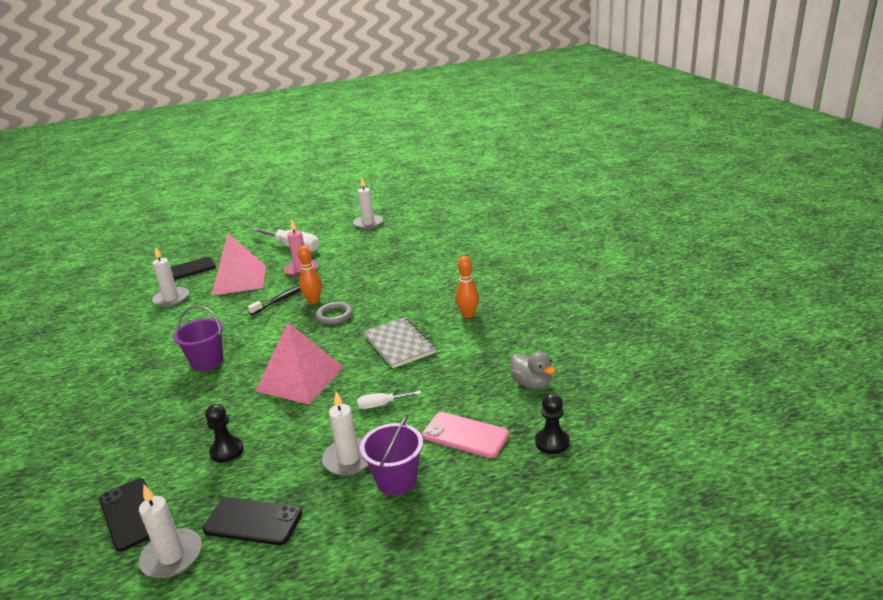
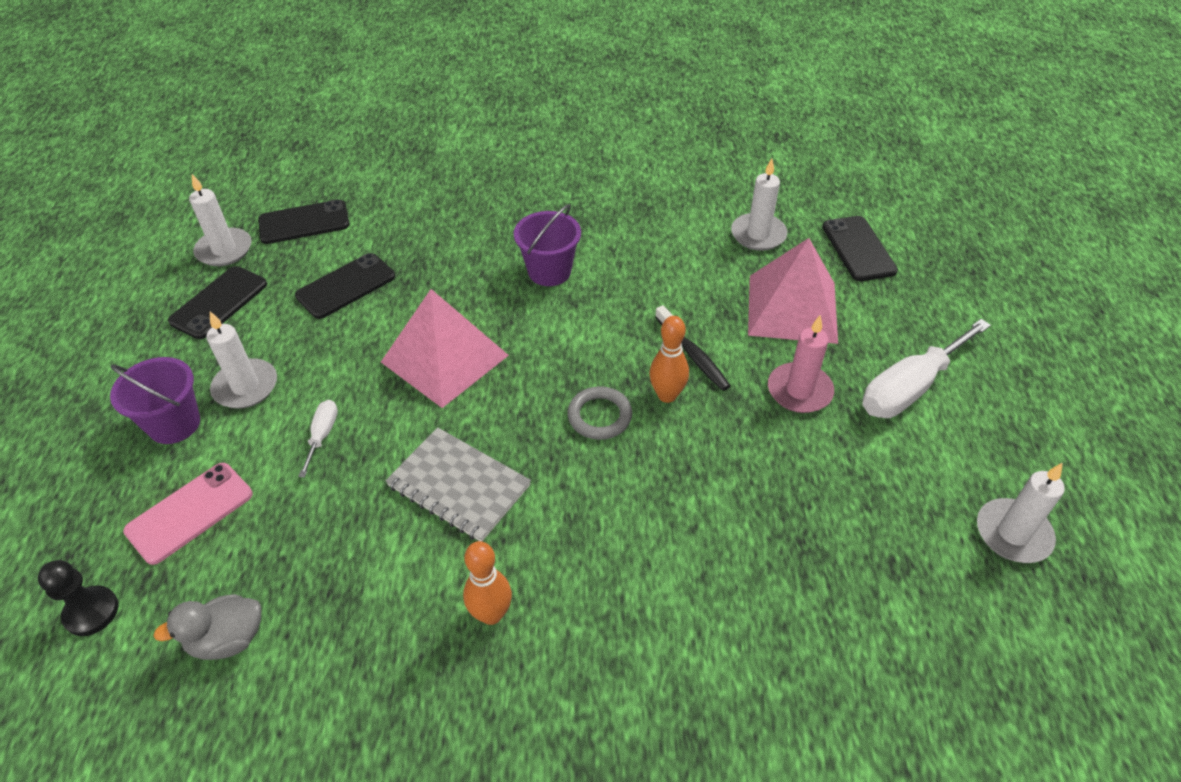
camera: 105 degrees right, 20 degrees up
(227, 451) = (346, 286): black pawn -> black phone
(399, 344) = (459, 486): grey notebook -> grey notebook turned 45 degrees clockwise

